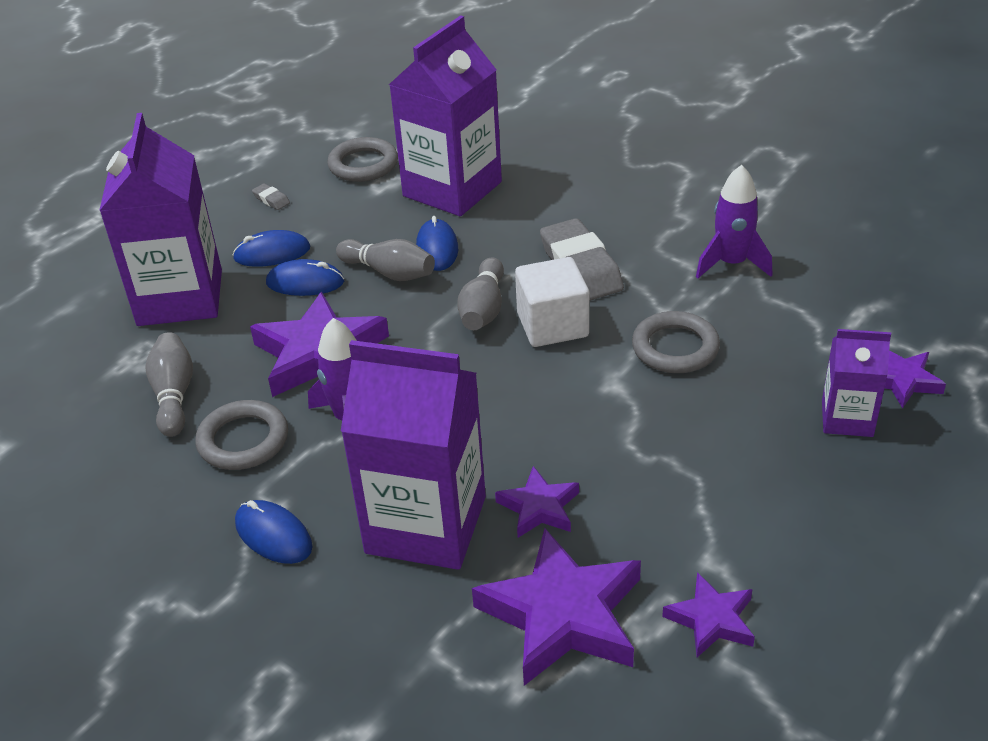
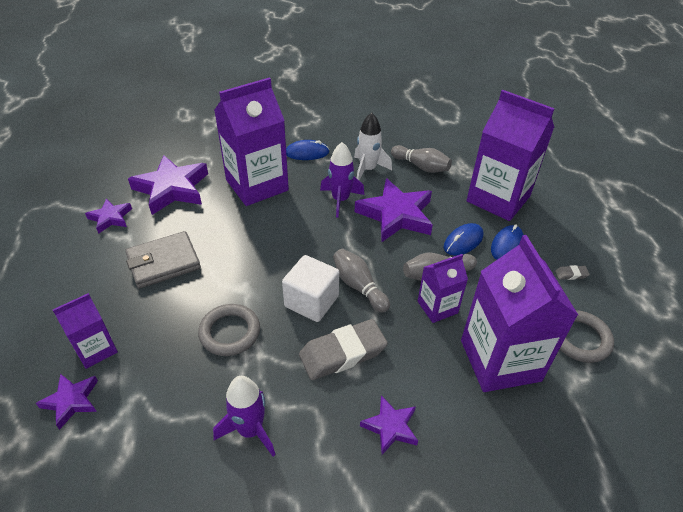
camera: 130 degrees right, 5 degrees up
(243, 440) = (367, 169): grey ring -> white rocket
(437, 248) = (437, 307): blue mouse -> purple carton
(539, 507) = (219, 215): purple star -> purple star (390, 427)
(581, 267) = (342, 353): grey eraser -> grey eraser turned 45 degrees counterclockwise
(684, 481) = (164, 262): none -> grey wallet

